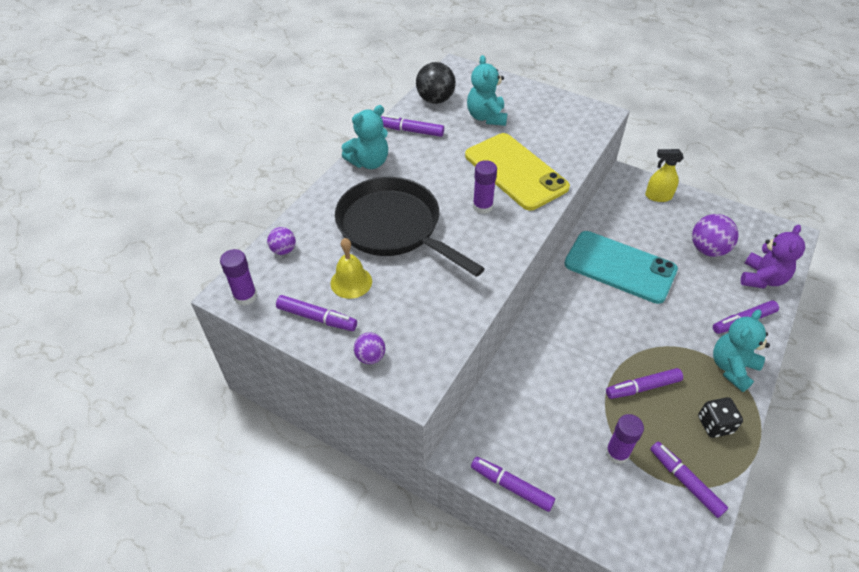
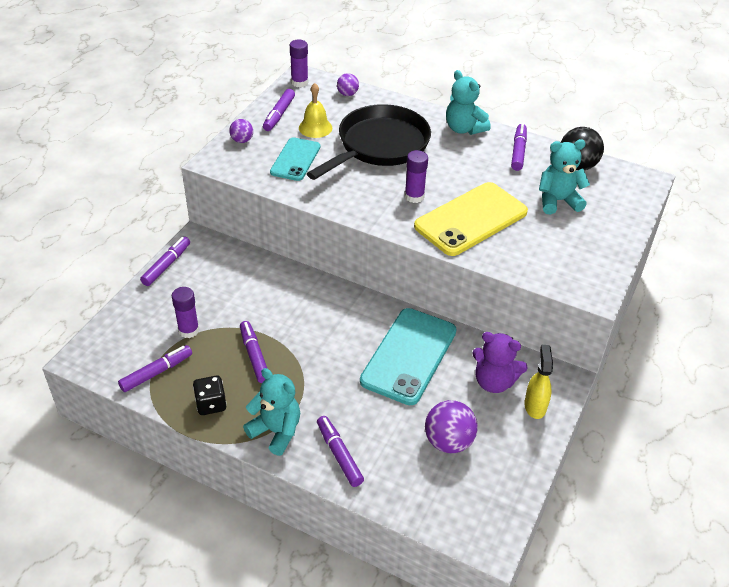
camera: 85 degrees right, 5 degrees down
(415, 302) = (295, 159): none -> turquoise phone
(762, 278) = (407, 488): purple teddy bear -> purple teddy bear (494, 382)

